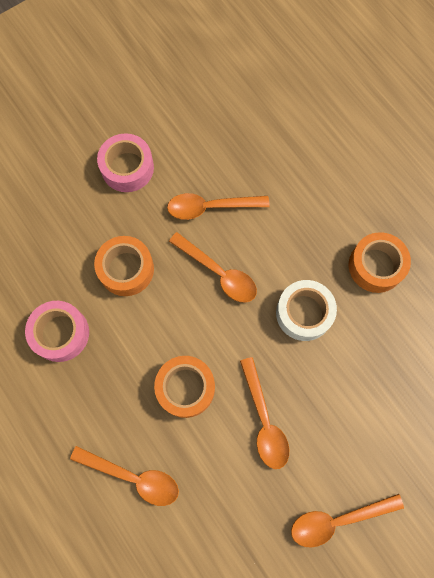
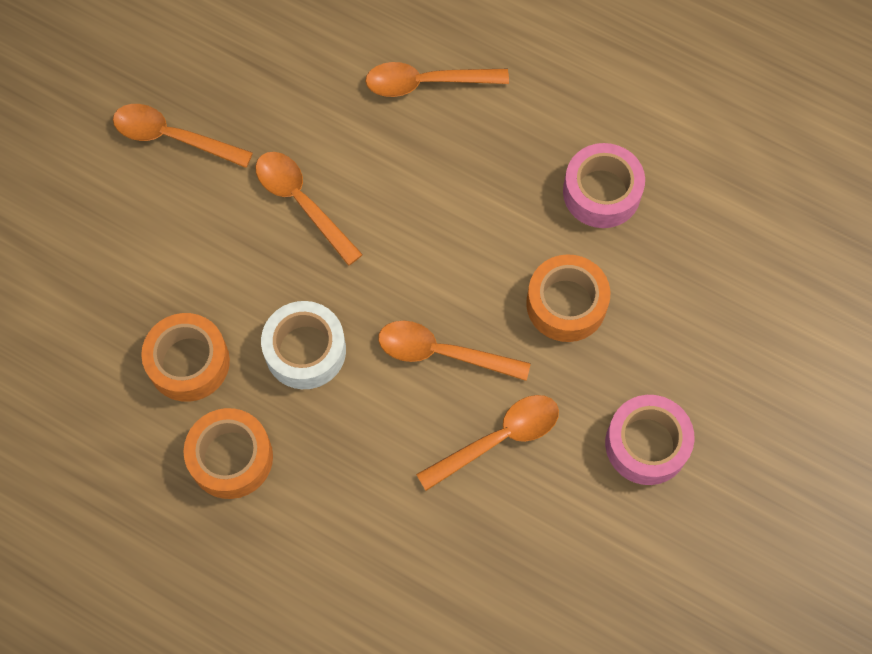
camera: 155 degrees right, 5 degrees down
(185, 388) = (414, 197): orange tape -> orange tape (188, 362)
(337, 520) = (173, 137): orange spoon -> orange spoon turned 120 degrees counterclockwise

